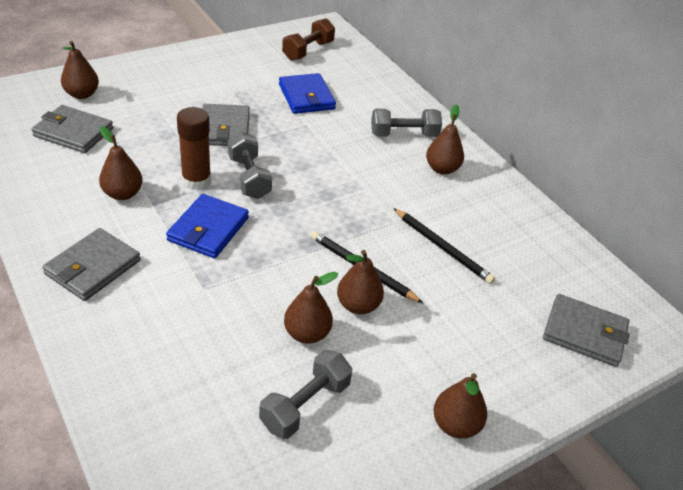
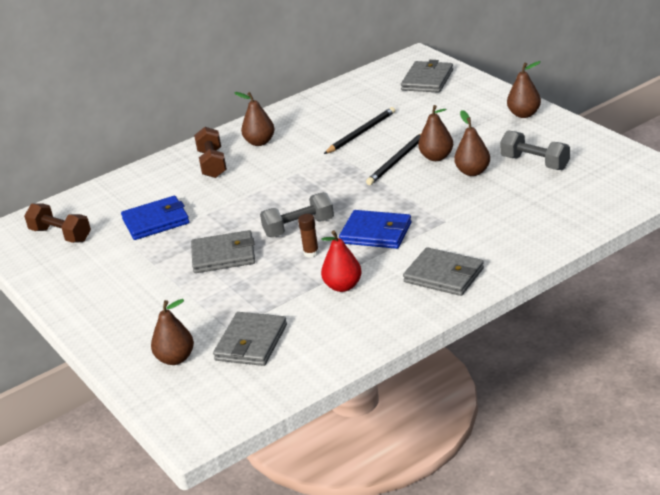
camera: 85 degrees left, 10 degrees down
(123, 194) = (343, 286): brown pear -> red pear
(196, 180) = (311, 253): brown glue stick -> brown glue stick, size x0.56
(404, 135) = (212, 164): grey dumbbell -> brown dumbbell

